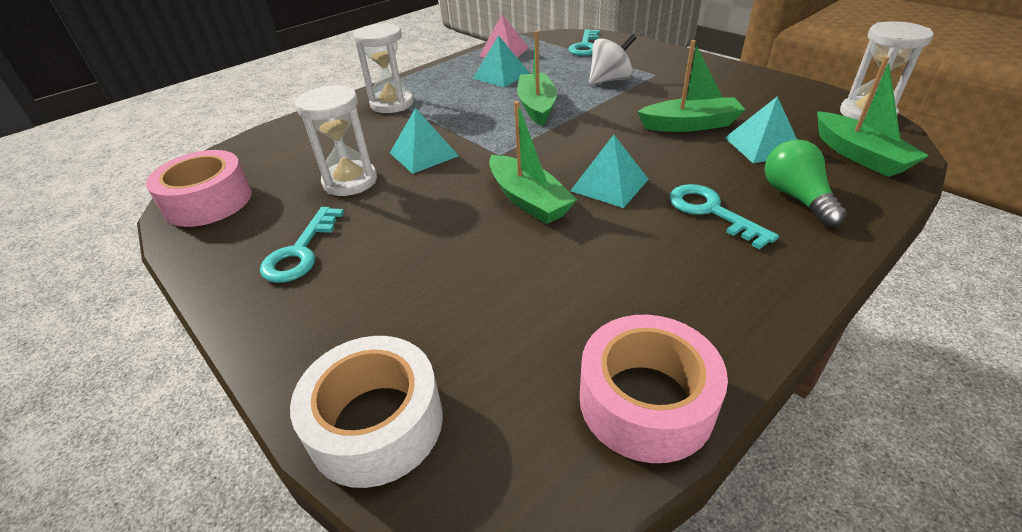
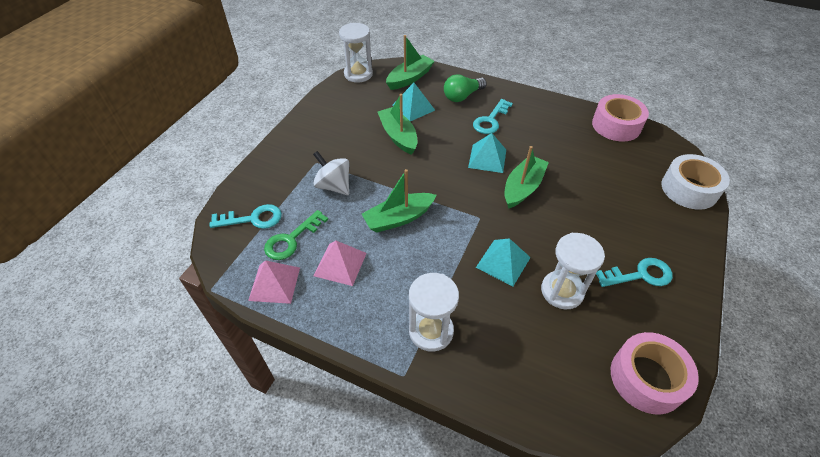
camera: 115 degrees left, 10 degrees up
(501, 75) = (340, 264): turquoise pyramid -> pink pyramid
(547, 59) = (291, 239): none -> green key

